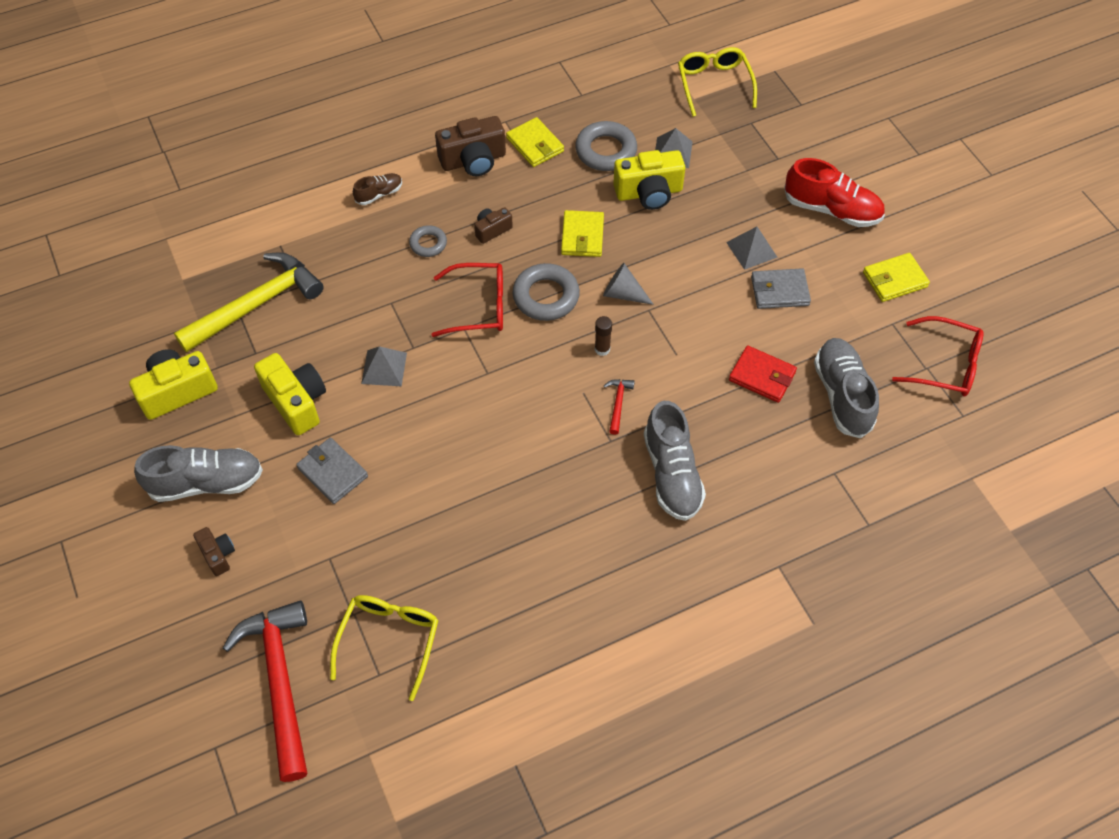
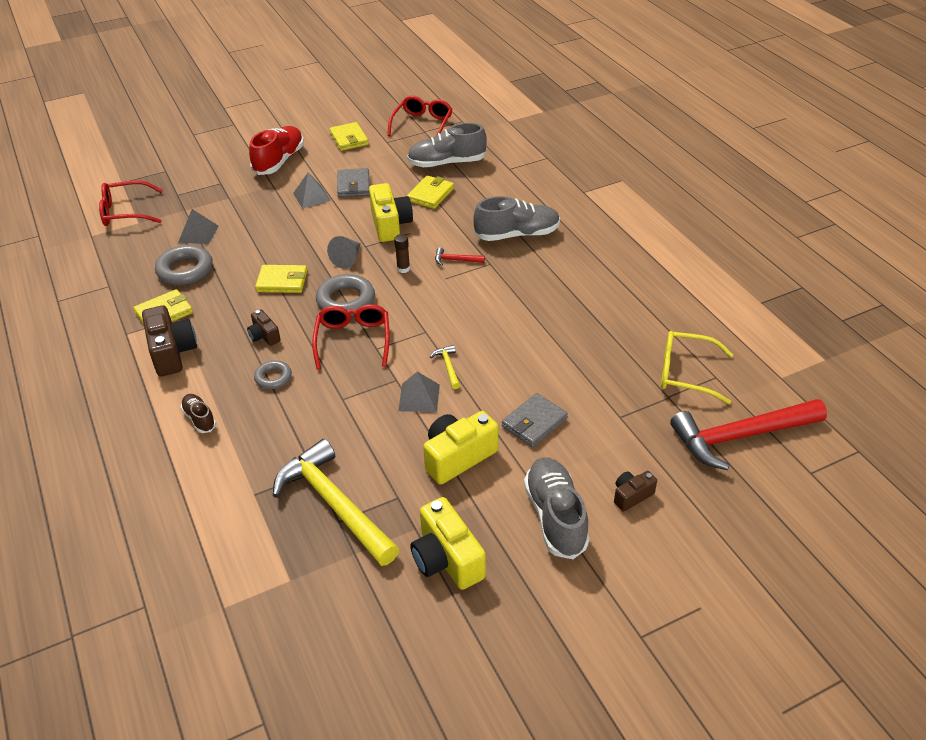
camera: 90 degrees left, 15 degrees down
(427, 394) = (448, 367): none -> yellow hammer
(649, 193) = (241, 246): yellow camera -> yellow camera (390, 225)
(714, 84) = (126, 212): yellow glasses -> red glasses
(762, 376) = (430, 195): red wallet -> yellow wallet

